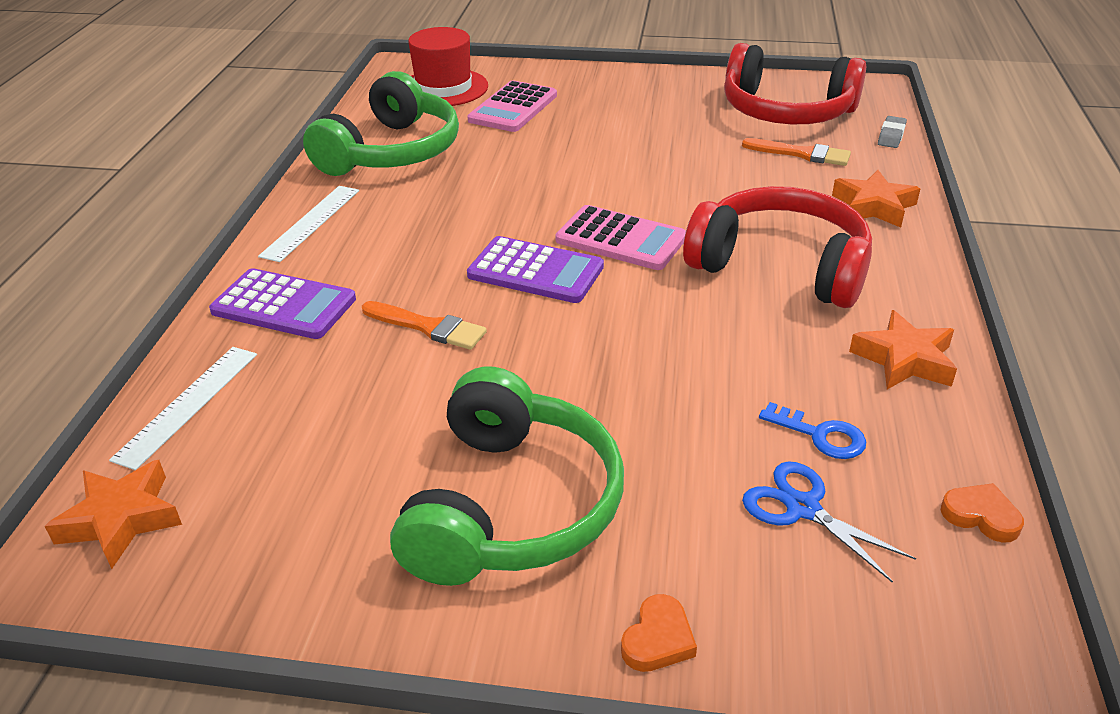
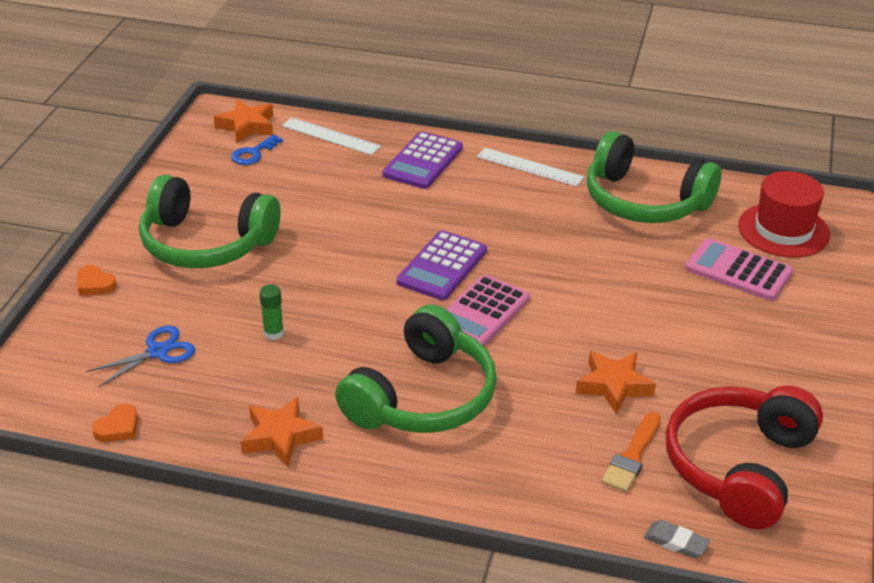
camera: 95 degrees right, 0 degrees up
(428, 327) = (383, 217): orange brush -> none
(715, 394) = (273, 333): none -> green glue stick
(780, 267) = (422, 397): red headphones -> green headphones
(820, 435) = (216, 374): blue key -> blue key (253, 153)
(873, 206) = (516, 483): orange star -> orange star (614, 386)

